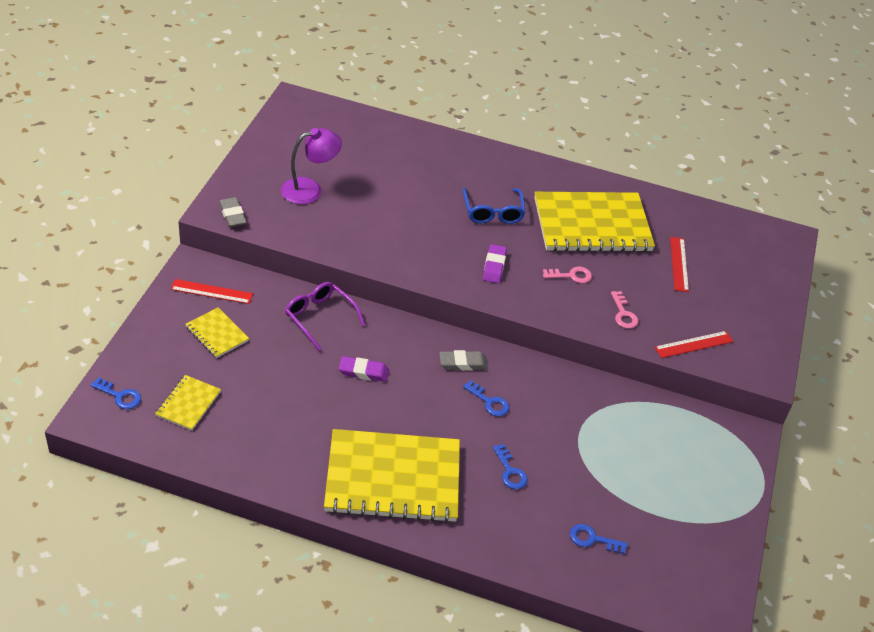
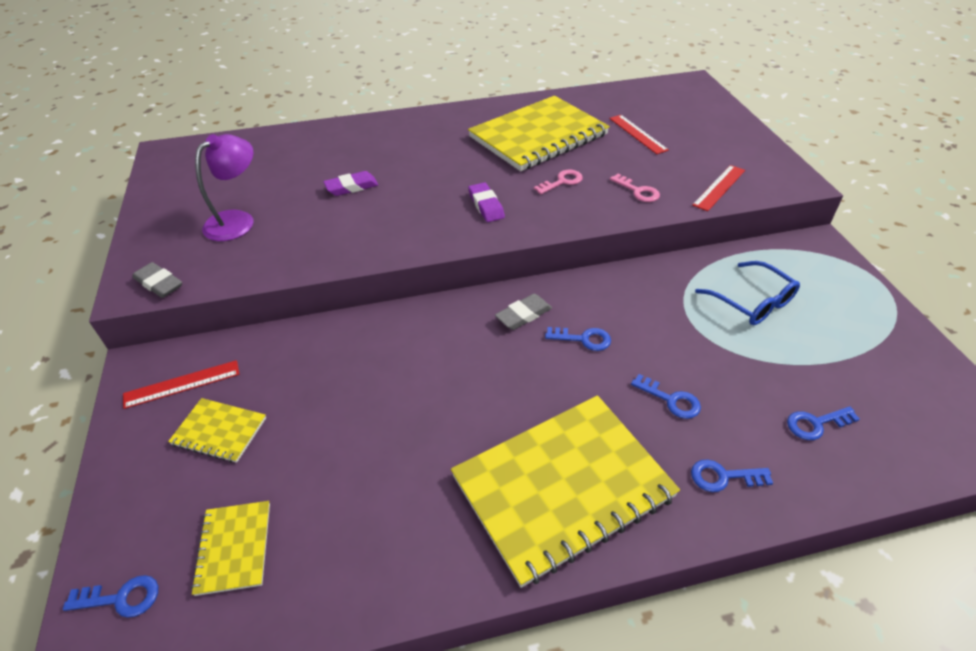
camera: 25 degrees left, 0 degrees up
(320, 317) = (335, 347): purple glasses -> none
(363, 372) = (429, 380): purple eraser -> purple eraser (351, 187)
(493, 212) = (442, 162): blue glasses -> blue glasses (752, 302)
(497, 530) = (723, 477): none -> blue key

